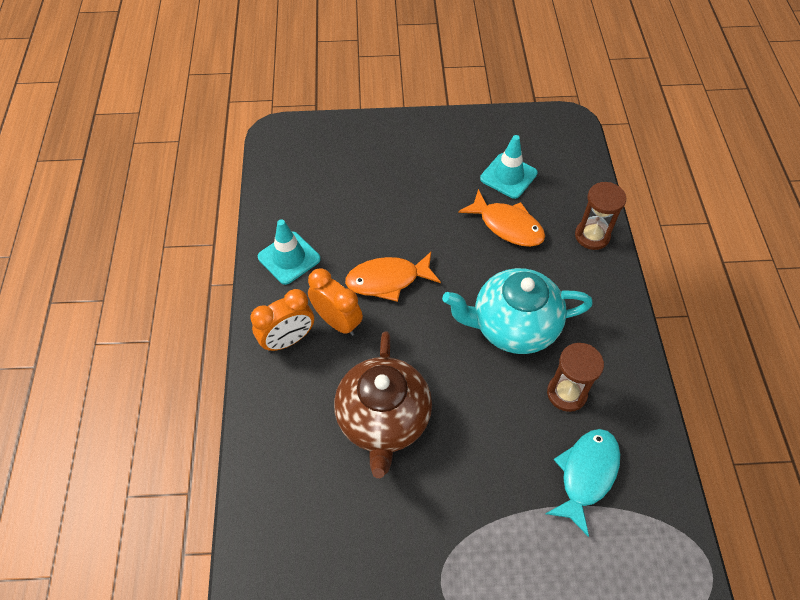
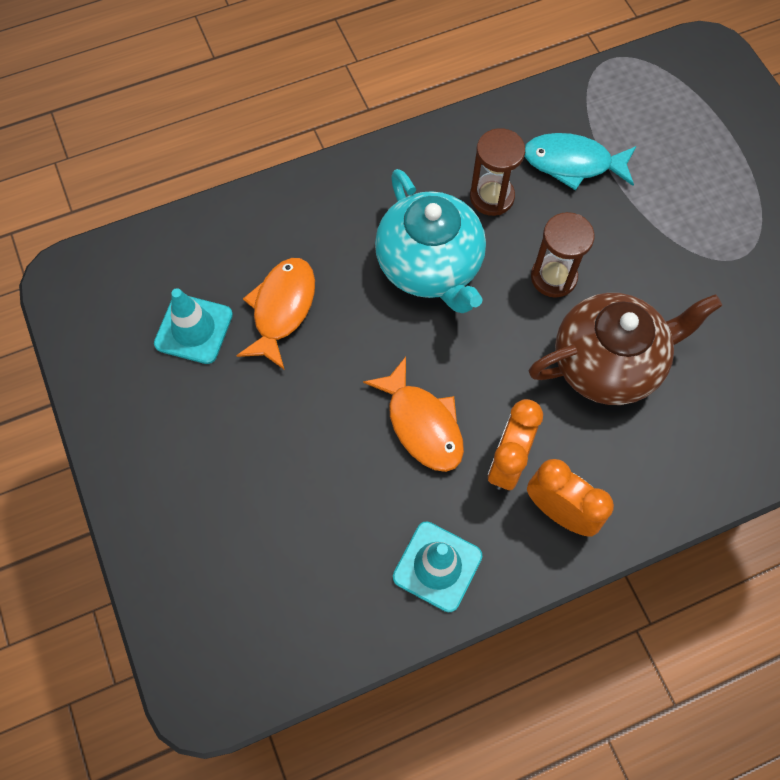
camera: 110 degrees left, 10 degrees up
(592, 236) = (265, 213): brown hourglass -> brown hourglass (553, 277)

